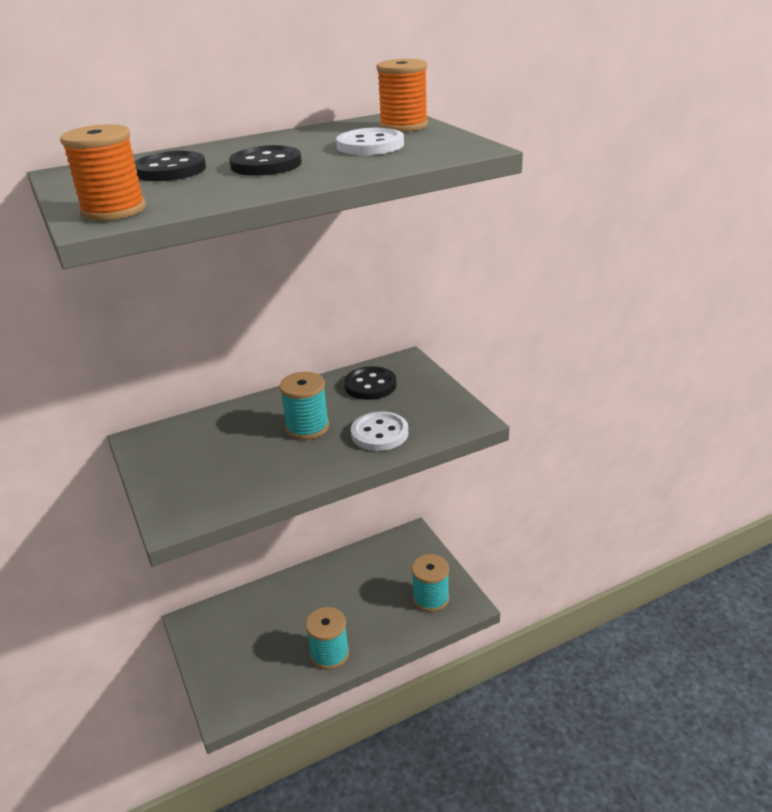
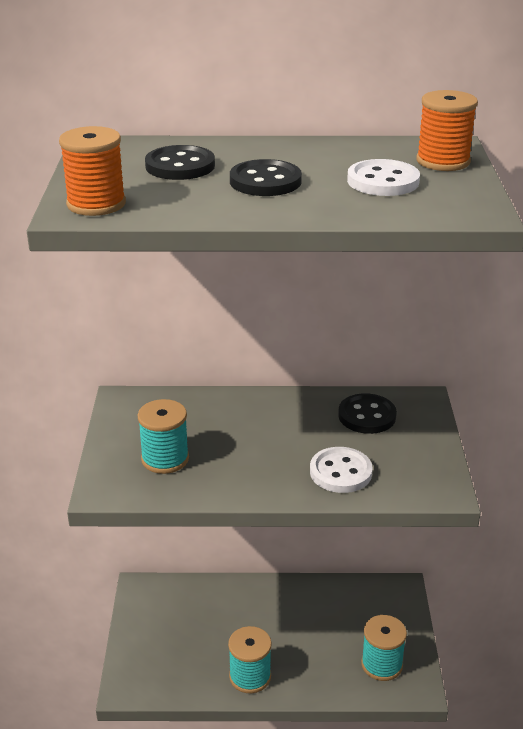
camera: 25 degrees right, 0 degrees up
(307, 427) = (276, 440): turquoise spool -> turquoise spool (165, 459)

